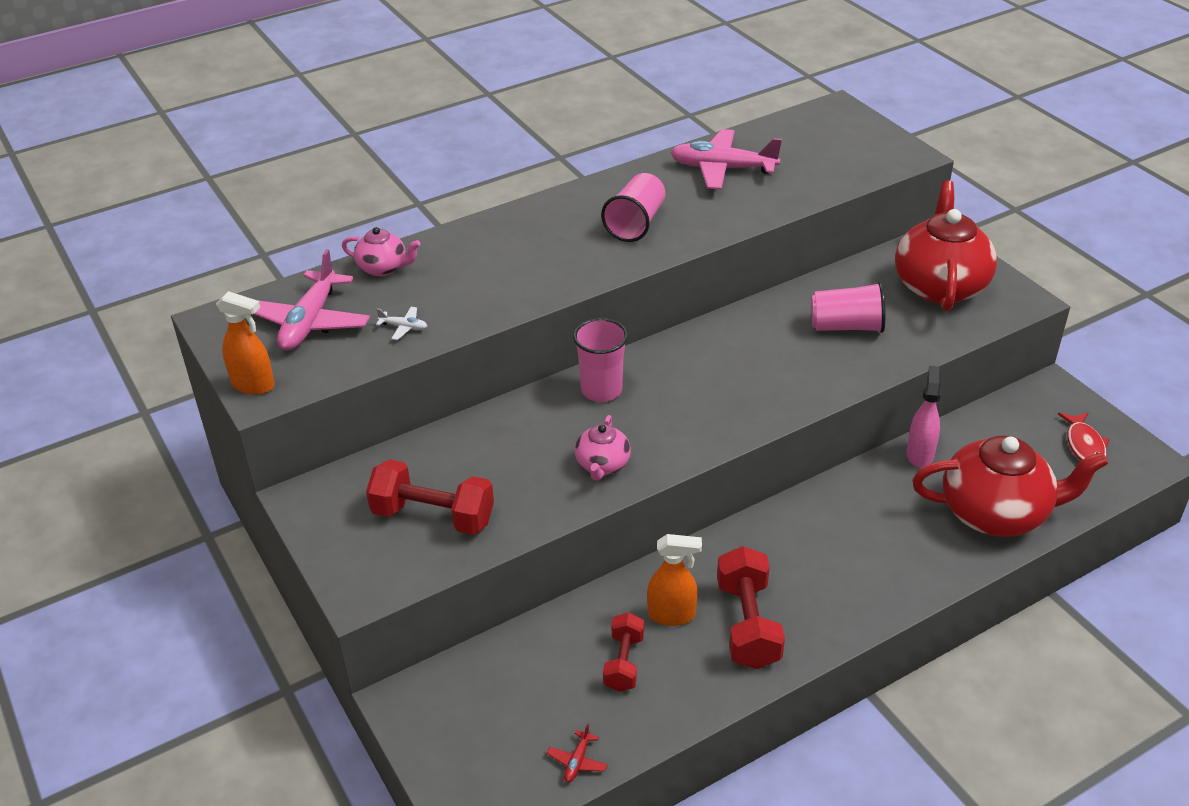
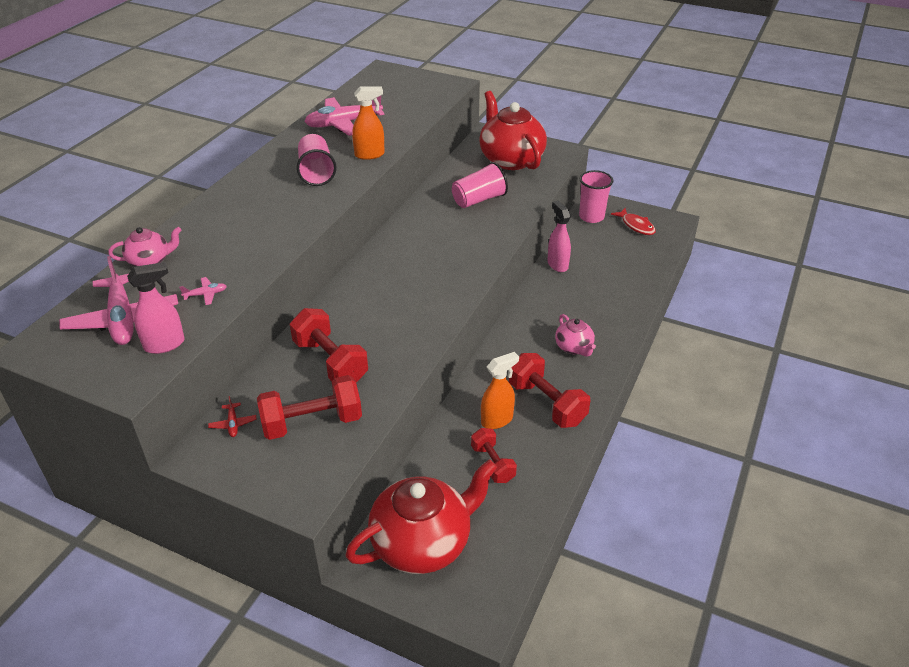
camera: 35 degrees left, 0 degrees up
(253, 385) = (114, 381): orange spray bottle -> orange spray bottle (370, 155)
(324, 366) = (165, 344): none -> pink spray bottle
(404, 327) = (205, 294): white plane -> pink plane
(506, 457) = (330, 361): none -> red dumbbell
(577, 761) = (517, 540): red plane -> red plane (233, 424)
(601, 390) = (359, 293): pink cup -> pink cup (591, 217)
(602, 465) = (402, 339): pink teapot -> pink teapot (574, 347)
(996, 513) = (624, 280): red teapot -> red teapot (423, 543)

